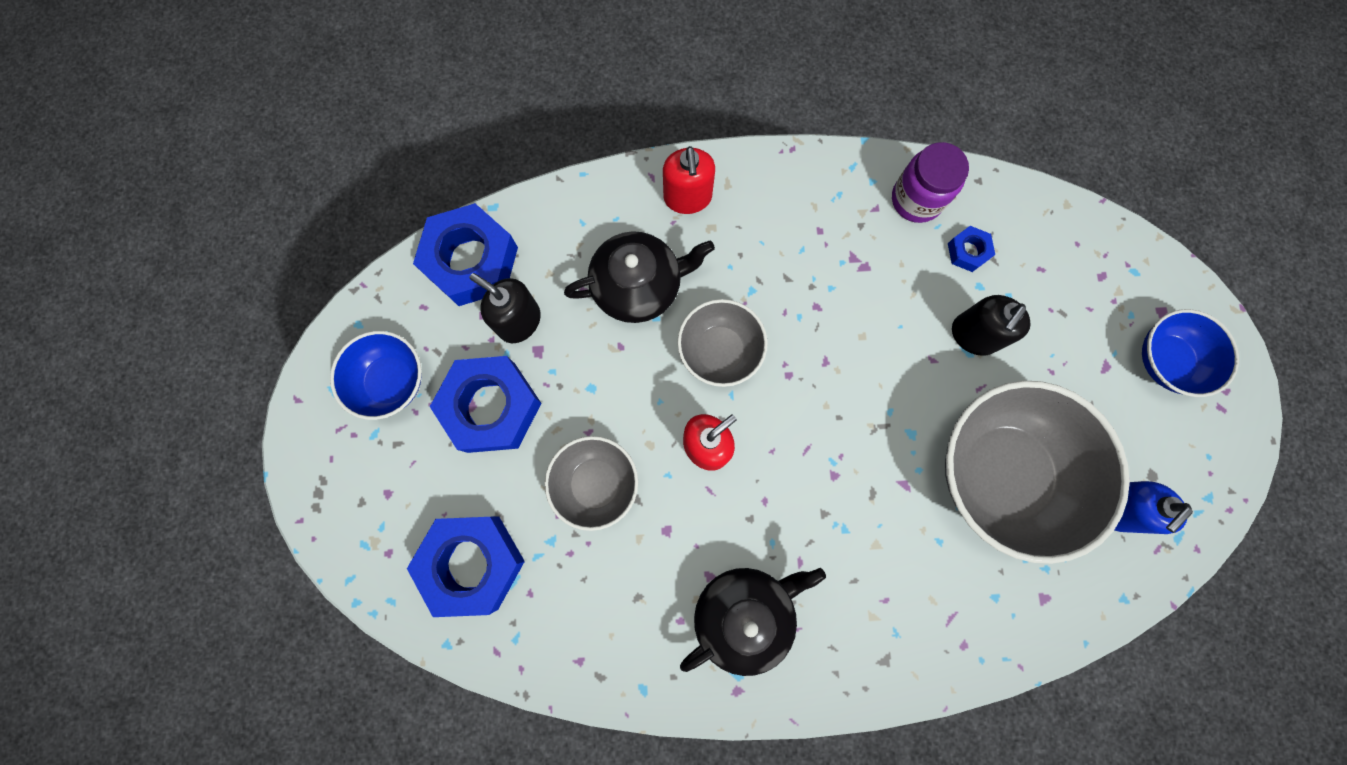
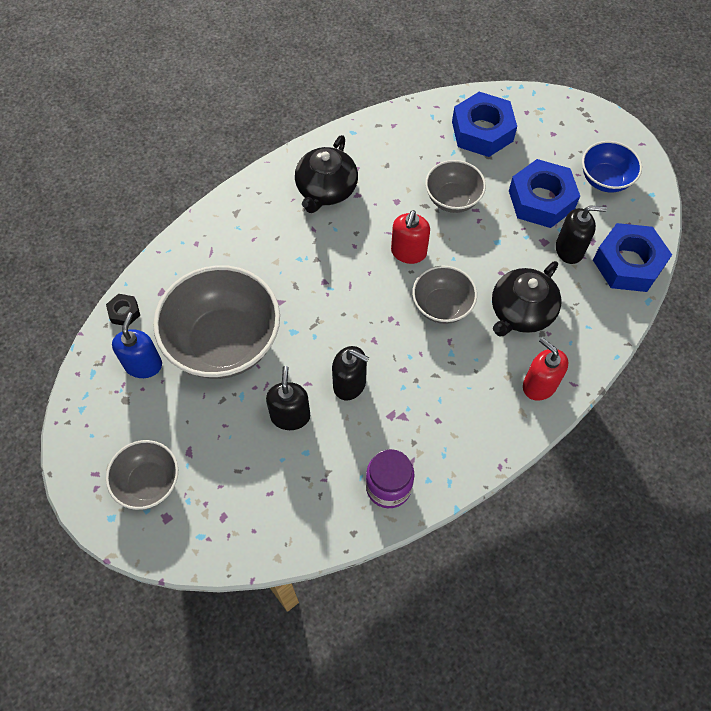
camera: 145 degrees right, 15 degrees down
(886, 328) = (350, 384): none -> black soap dispenser
(968, 251) = (329, 472): blue nut -> none
(1105, 599) = (124, 312): none -> black nut
(1166, 360) = (148, 482): blue bowl -> grey bowl

